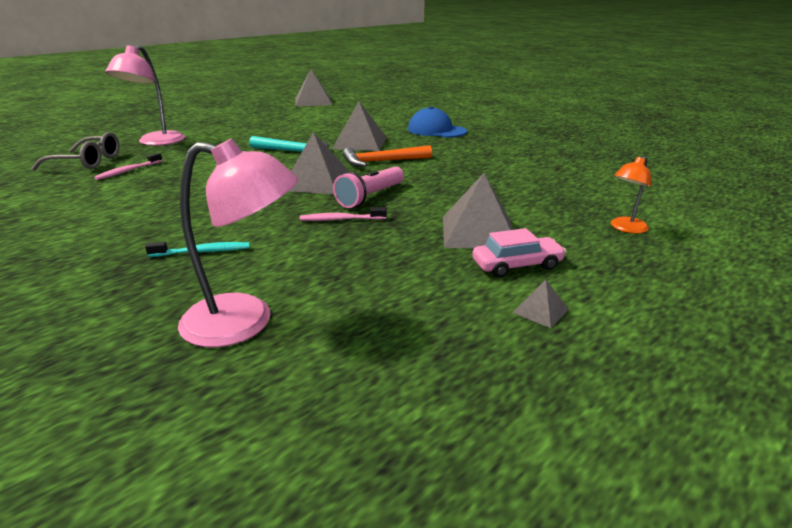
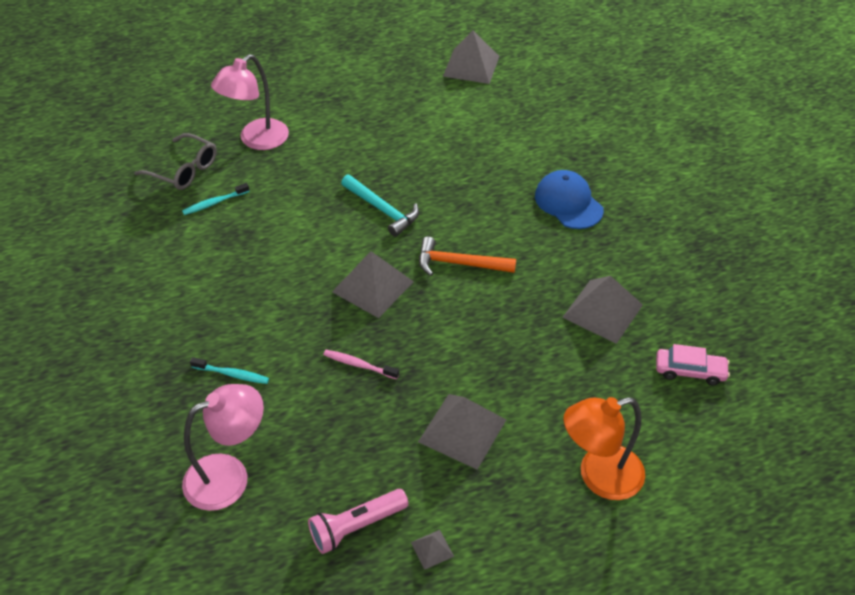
camera: 25 degrees right, 20 degrees up
(128, 171) = (214, 203): pink toothbrush -> turquoise toothbrush
(245, 322) = (229, 476): pink lamp -> pink lamp turned 60 degrees counterclockwise
(360, 143) = (461, 209): grey pyramid -> grey pyramid (602, 310)
(370, 197) = (405, 334): pink flashlight -> pink flashlight (356, 526)
(517, 265) = (458, 490): pink car -> pink car (690, 371)
(625, 228) = (599, 476): orange lamp -> orange lamp, size x1.82

